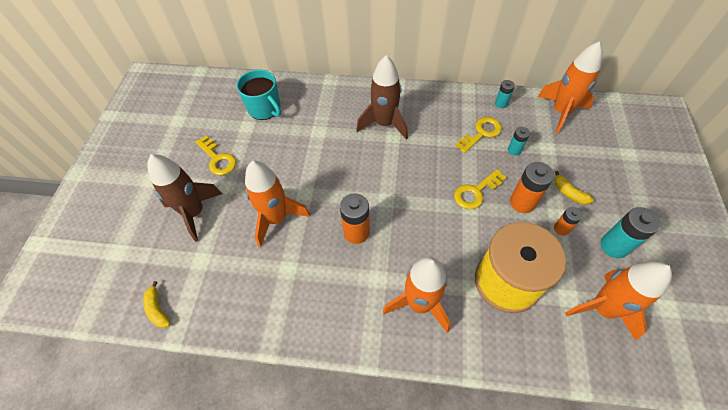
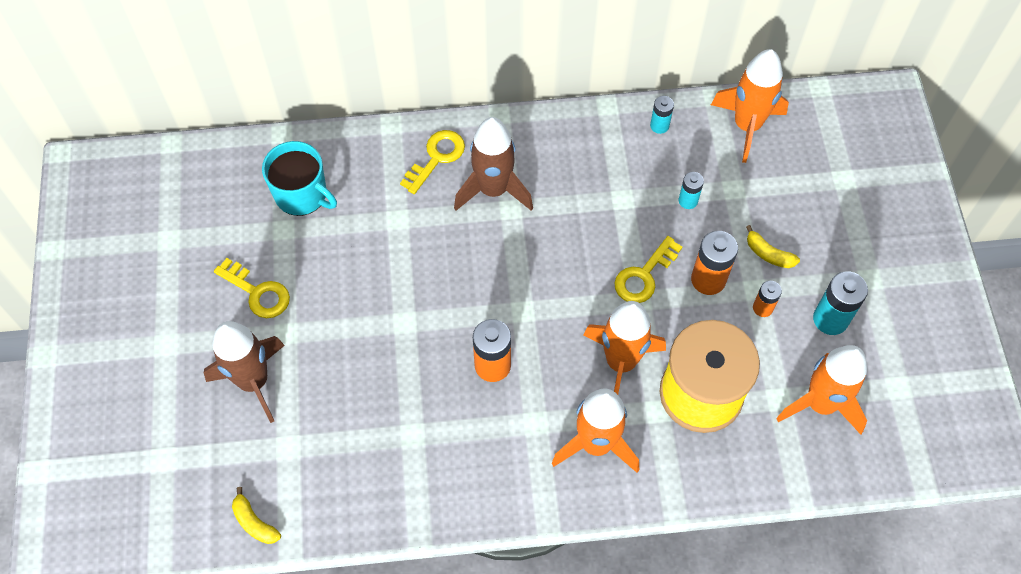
camera: 15 degrees left, 5 degrees up
(276, 219) = (376, 367): orange rocket -> orange rocket (621, 362)
(481, 133) = (638, 181): yellow key -> yellow key (436, 158)

